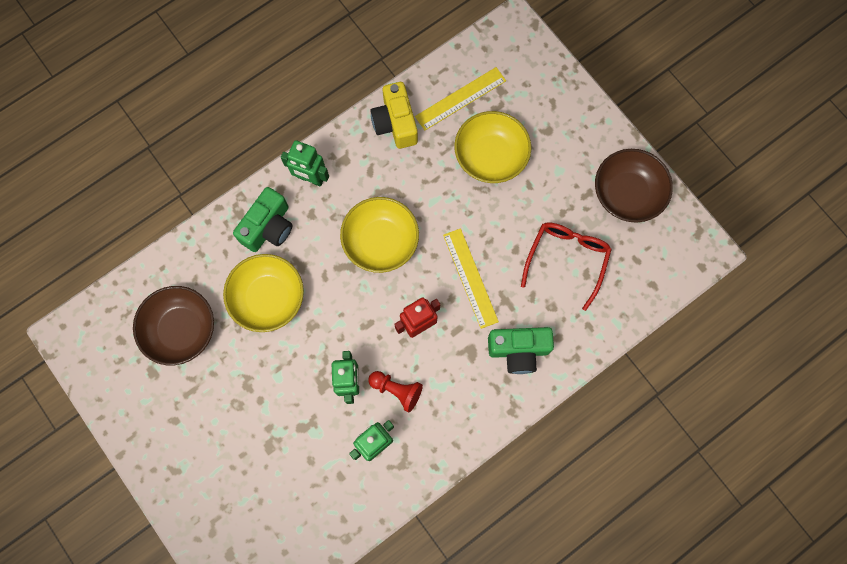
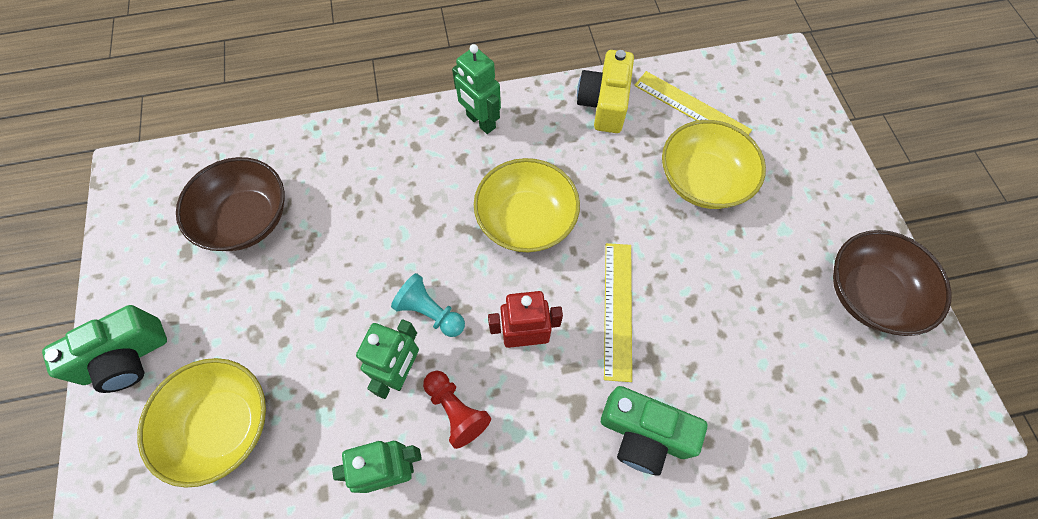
camera: 25 degrees right, 10 degrees down
(268, 227) = (406, 152): green camera -> green camera (126, 358)
(268, 298) = (362, 227): yellow bowl -> yellow bowl (223, 425)
(347, 336) = (430, 312): none -> turquoise pawn
(460, 98) = (691, 107): yellow ruler -> yellow ruler turned 45 degrees clockwise
(566, 260) = (756, 342): red glasses -> none

